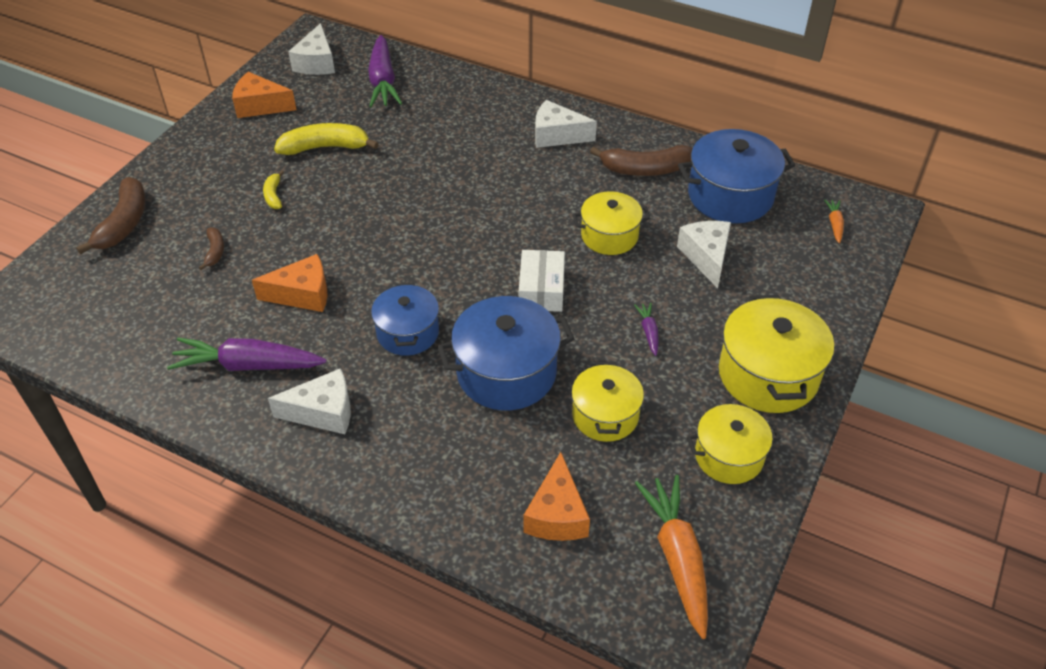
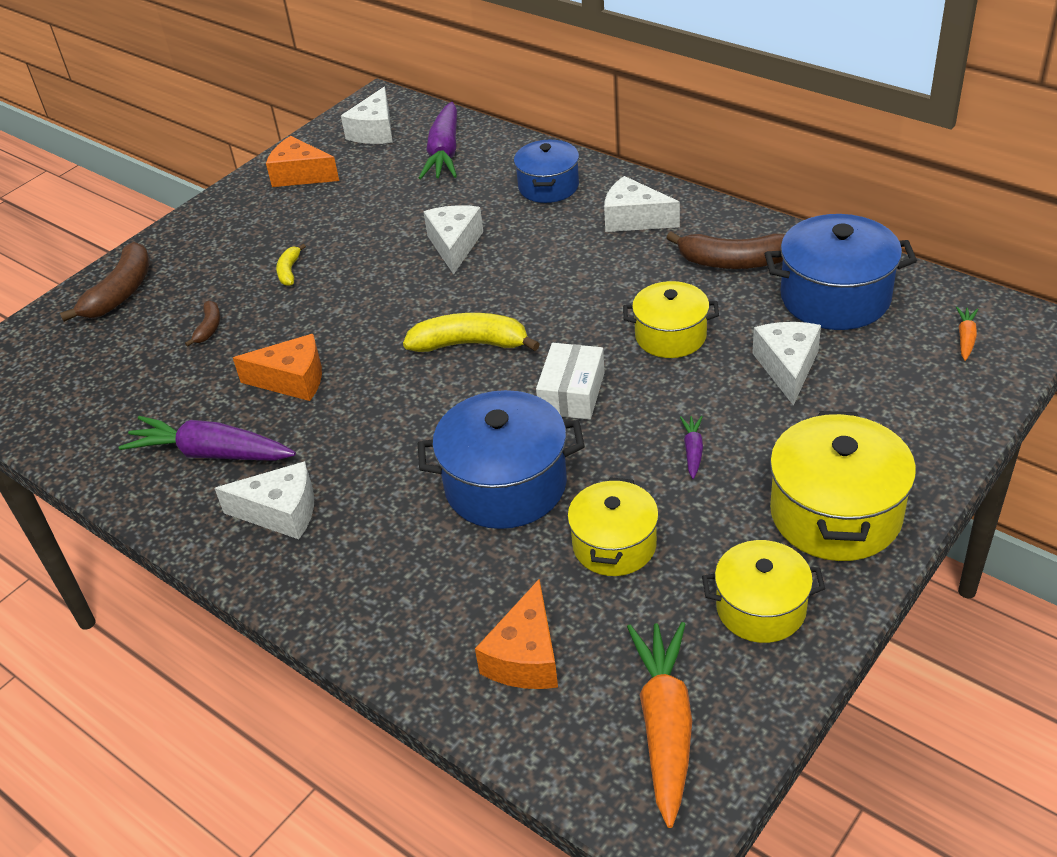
camera: 15 degrees right, 5 degrees down
(325, 147) = (360, 222): yellow banana -> yellow banana (470, 344)
(408, 333) = (401, 431): blue pot -> blue pot (548, 186)
(412, 165) = (454, 245): none -> white cheese

